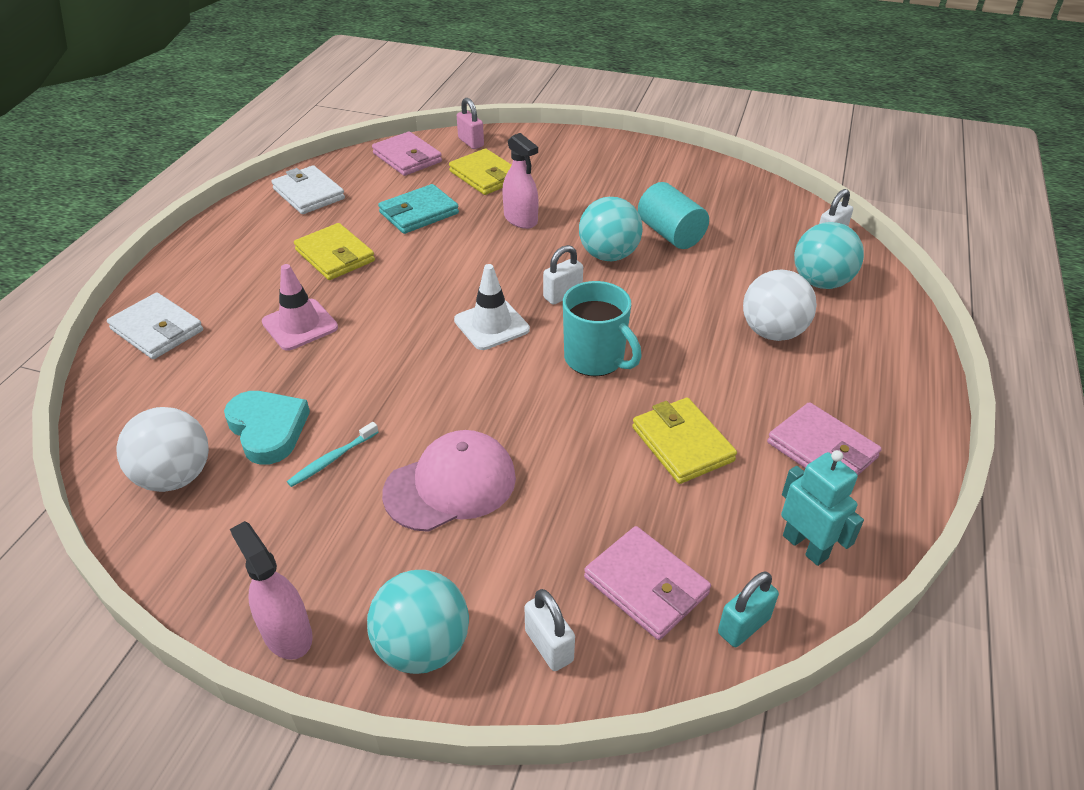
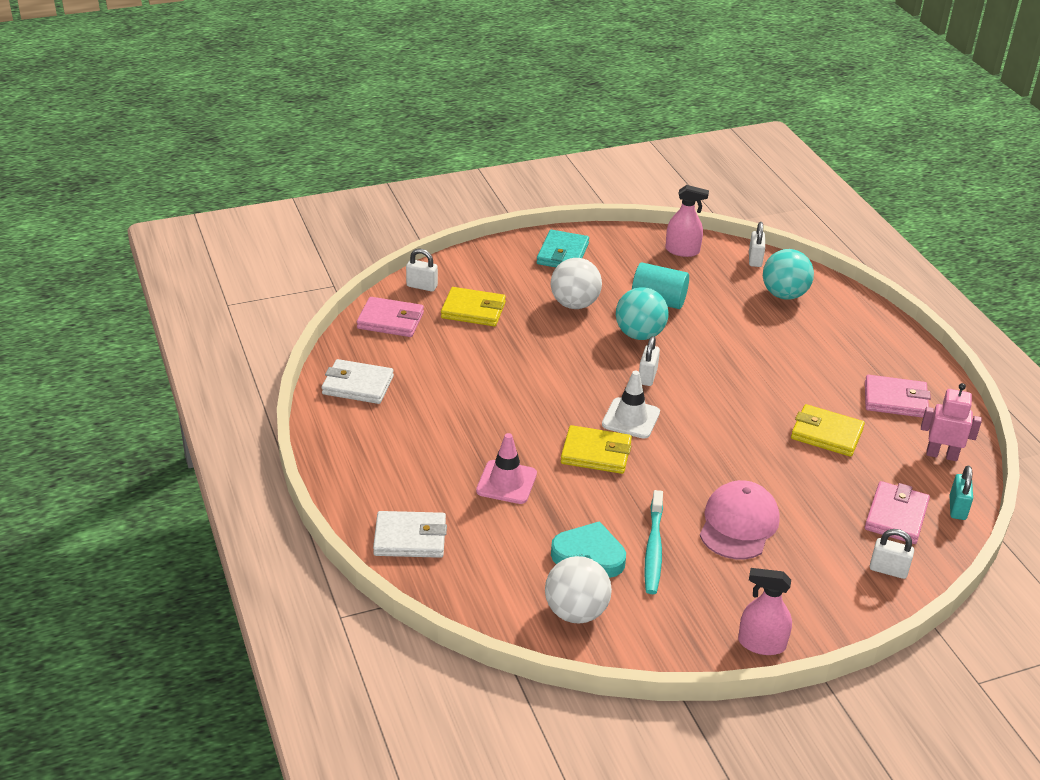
camera: 40 degrees left, 5 degrees down
(332, 459) = (653, 549): turquoise toothbrush -> turquoise toothbrush, size x1.63
(335, 256) = (455, 423): yellow wallet -> yellow wallet (596, 453)
(419, 213) = (467, 362): turquoise wallet -> turquoise wallet (562, 254)
(423, 647) = (833, 607): turquoise ball -> none
(471, 142) = (422, 286): pink padlock -> white padlock
(520, 219) = (546, 334): pink spray bottle -> pink spray bottle (682, 251)
(595, 359) = (720, 409): turquoise mug -> none
(646, 585) = (896, 516): pink wallet -> pink wallet turned 75 degrees counterclockwise
(772, 332) = (795, 341): white ball -> white ball (574, 304)
(805, 546) = (941, 455): turquoise robot -> pink robot

